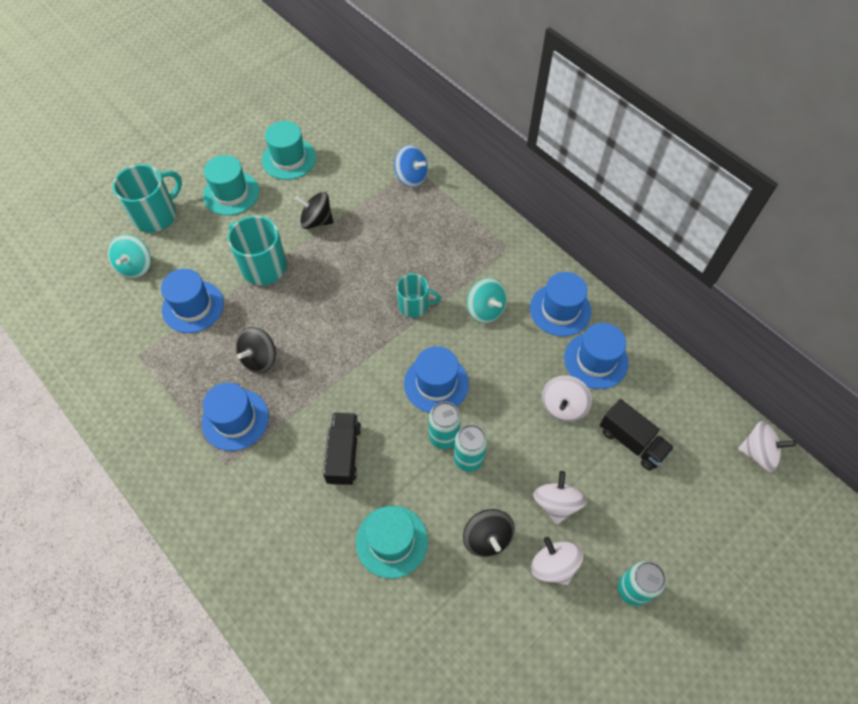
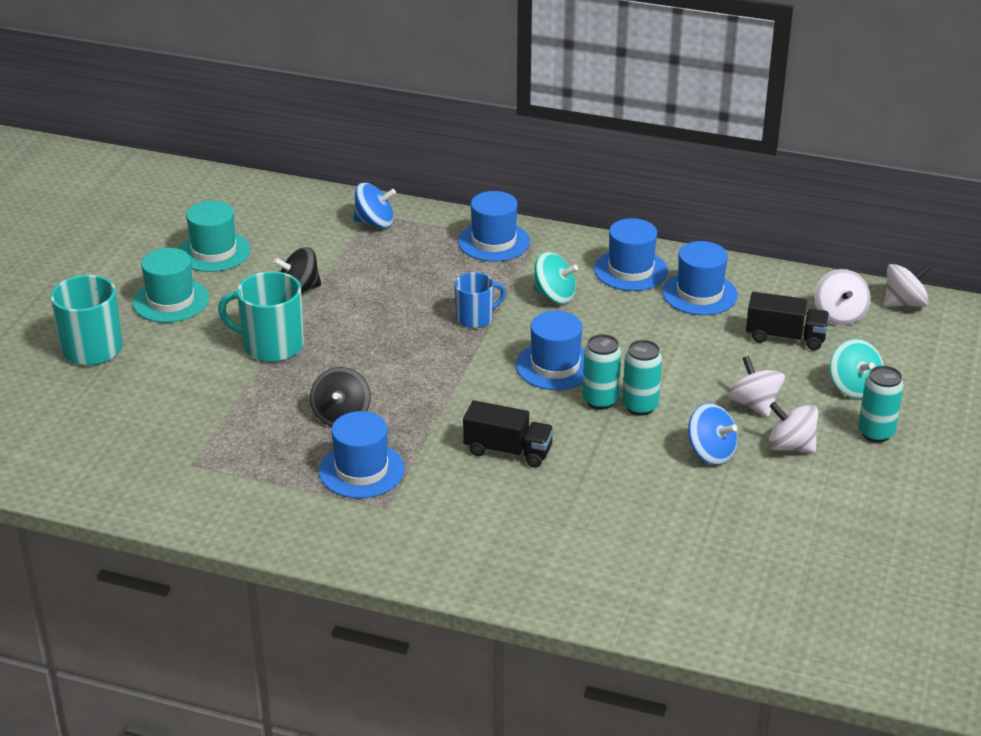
camera: 30 degrees left, 25 degrees down
(135, 266) = (111, 397): turquoise spinning top -> turquoise spinning top (853, 387)
(193, 306) = (219, 404): blue hat -> blue hat (494, 242)
(344, 454) = (508, 451): black truck -> black truck turned 135 degrees clockwise
(391, 541) = (619, 491): turquoise hat -> none
(414, 305) = (475, 318): turquoise mug -> blue mug
(487, 538) = (711, 453): black spinning top -> blue spinning top
(563, 406) = (698, 336): white spinning top -> white spinning top (839, 315)

